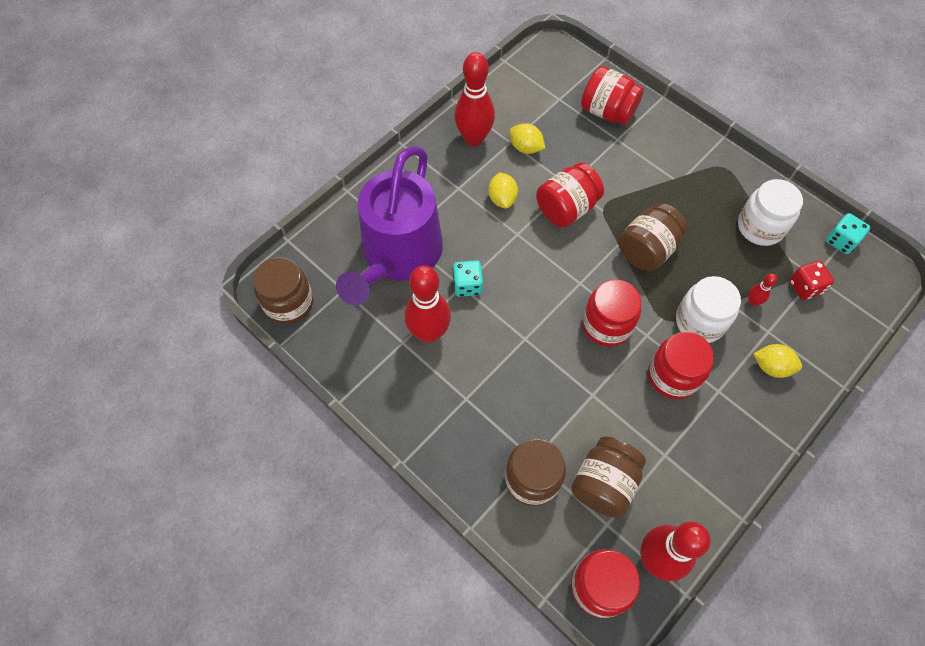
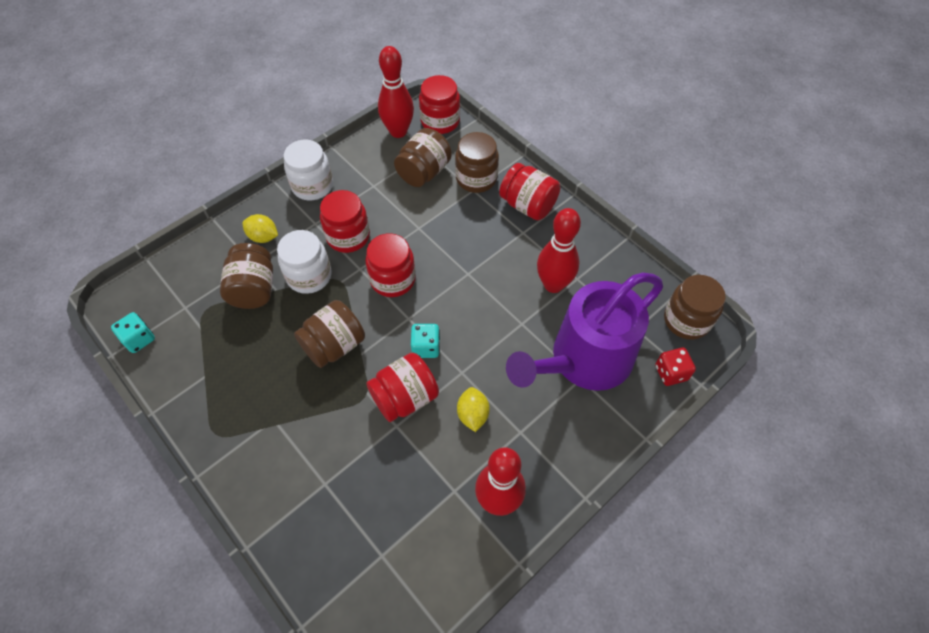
camera: 175 degrees left, 5 degrees down
(398, 255) = (584, 359): purple watering can -> purple watering can turned 150 degrees counterclockwise
(467, 285) = (516, 324): turquoise dice -> turquoise dice (426, 347)
(525, 147) = (437, 481): yellow lemon -> none
(607, 111) = (325, 528): red jar -> red jar (528, 205)
(753, 301) = (254, 289): red bowling pin -> brown jar
(760, 227) = (211, 360): white jar -> white jar (312, 186)
(805, 287) = (199, 298): red dice -> red dice (671, 373)

